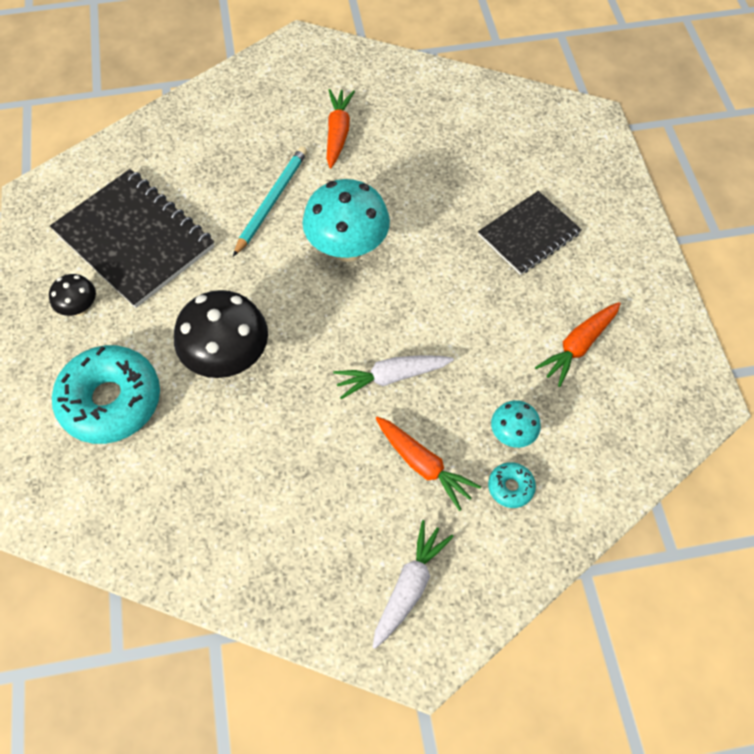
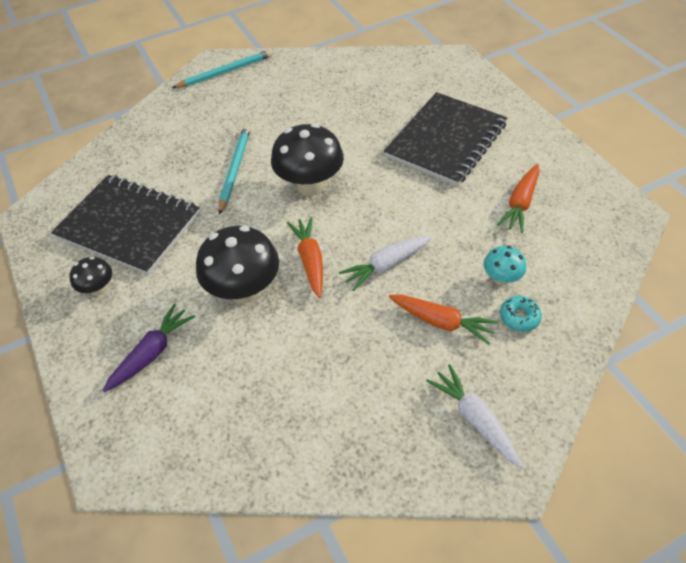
camera: 15 degrees left, 10 degrees down
(111, 401) = (152, 352): turquoise donut -> purple carrot
(308, 61) = (225, 72): none -> turquoise pencil
(338, 132) = (269, 111): orange carrot -> orange carrot (310, 260)
(347, 248) = (310, 186): turquoise mushroom -> black mushroom
(409, 586) = (474, 418): white carrot -> white carrot turned 45 degrees counterclockwise
(529, 234) = (446, 140): black notebook -> black notebook, size x1.60

